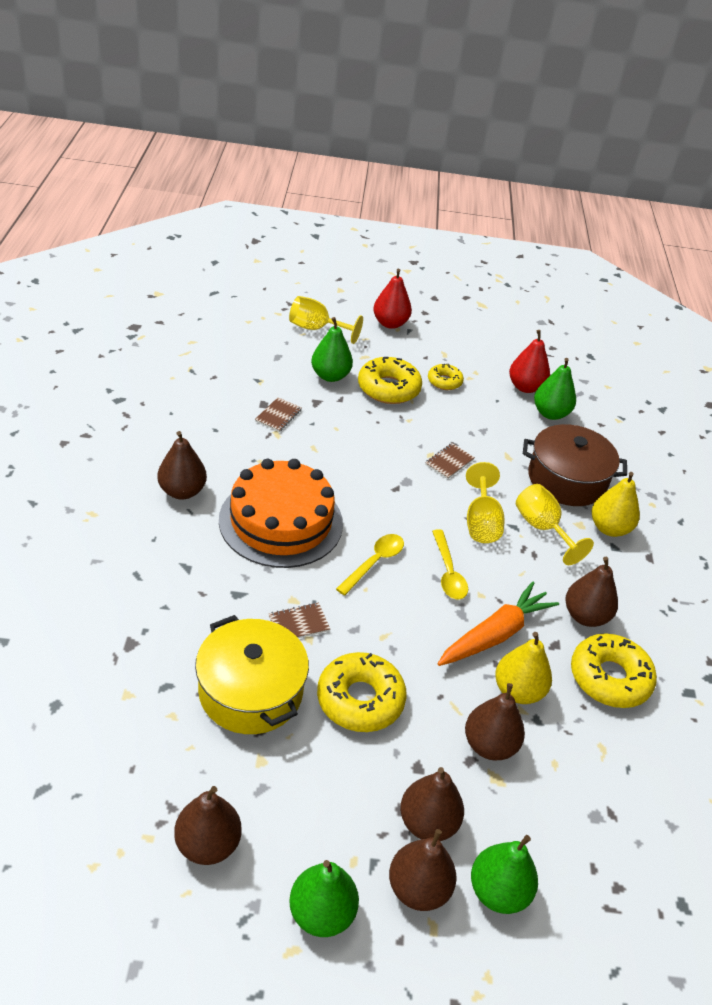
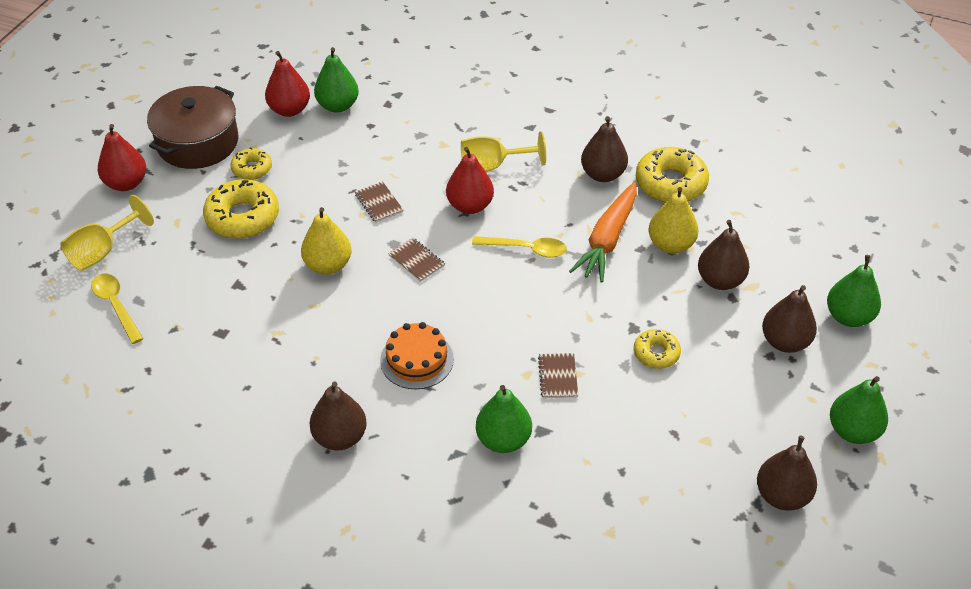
camera: 65 degrees left, 5 degrees up
(251, 691) = (629, 432): yellow pot -> none
(278, 416) = (247, 324): brown notebook -> brown notebook (416, 261)
(281, 521) = (417, 359): orange cake -> orange cake, size x0.54
(330, 376) = (197, 261): green pear -> green pear (503, 440)
(360, 699) = (656, 353): yellow donut -> yellow donut, size x0.57
(374, 562) = (497, 299): yellow spoon -> yellow spoon (116, 305)
(418, 888) = (840, 364): brown pear -> none
(481, 522) = (470, 206): yellow goblet -> red pear
(495, 634) = (607, 240): orange carrot -> orange carrot turned 135 degrees counterclockwise
(567, 479) = (435, 127): brown pot -> brown pot (198, 142)
(609, 528) = (506, 122): yellow pear -> yellow pear (328, 265)

